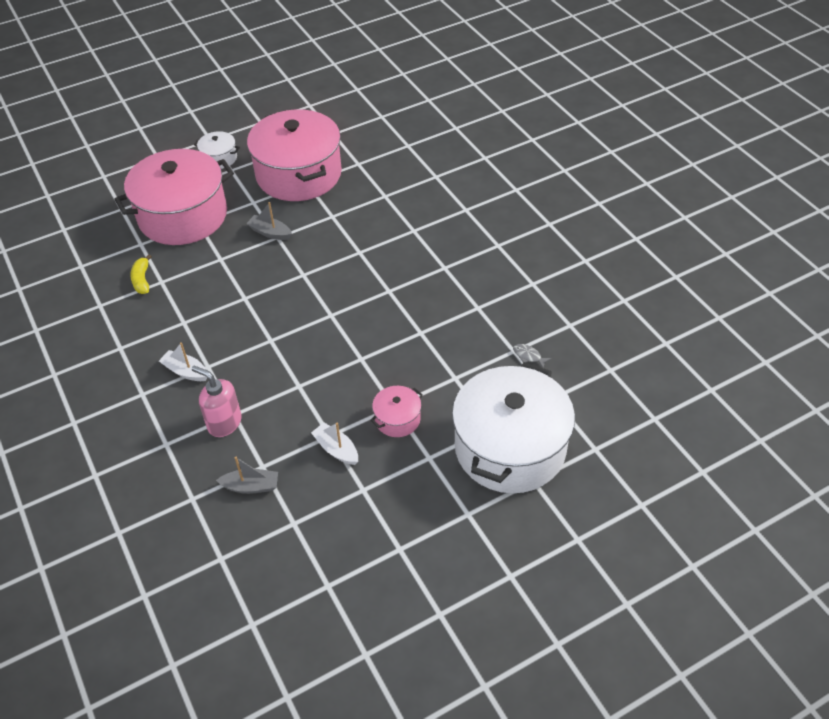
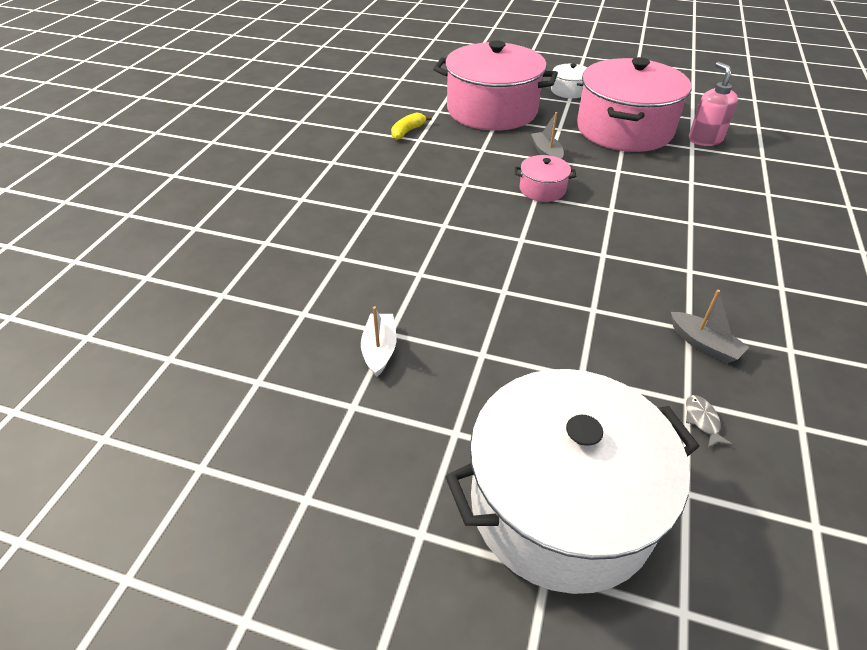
camera: 45 degrees right, 5 degrees down
(186, 371) = (351, 204): white boat -> none
(224, 423) = (324, 258): pink soap dispenser -> pink soap dispenser (704, 140)
(251, 486) = (273, 322): grey boat -> grey boat (704, 344)
(397, 419) = (470, 369): pink pot -> pink pot (542, 189)

